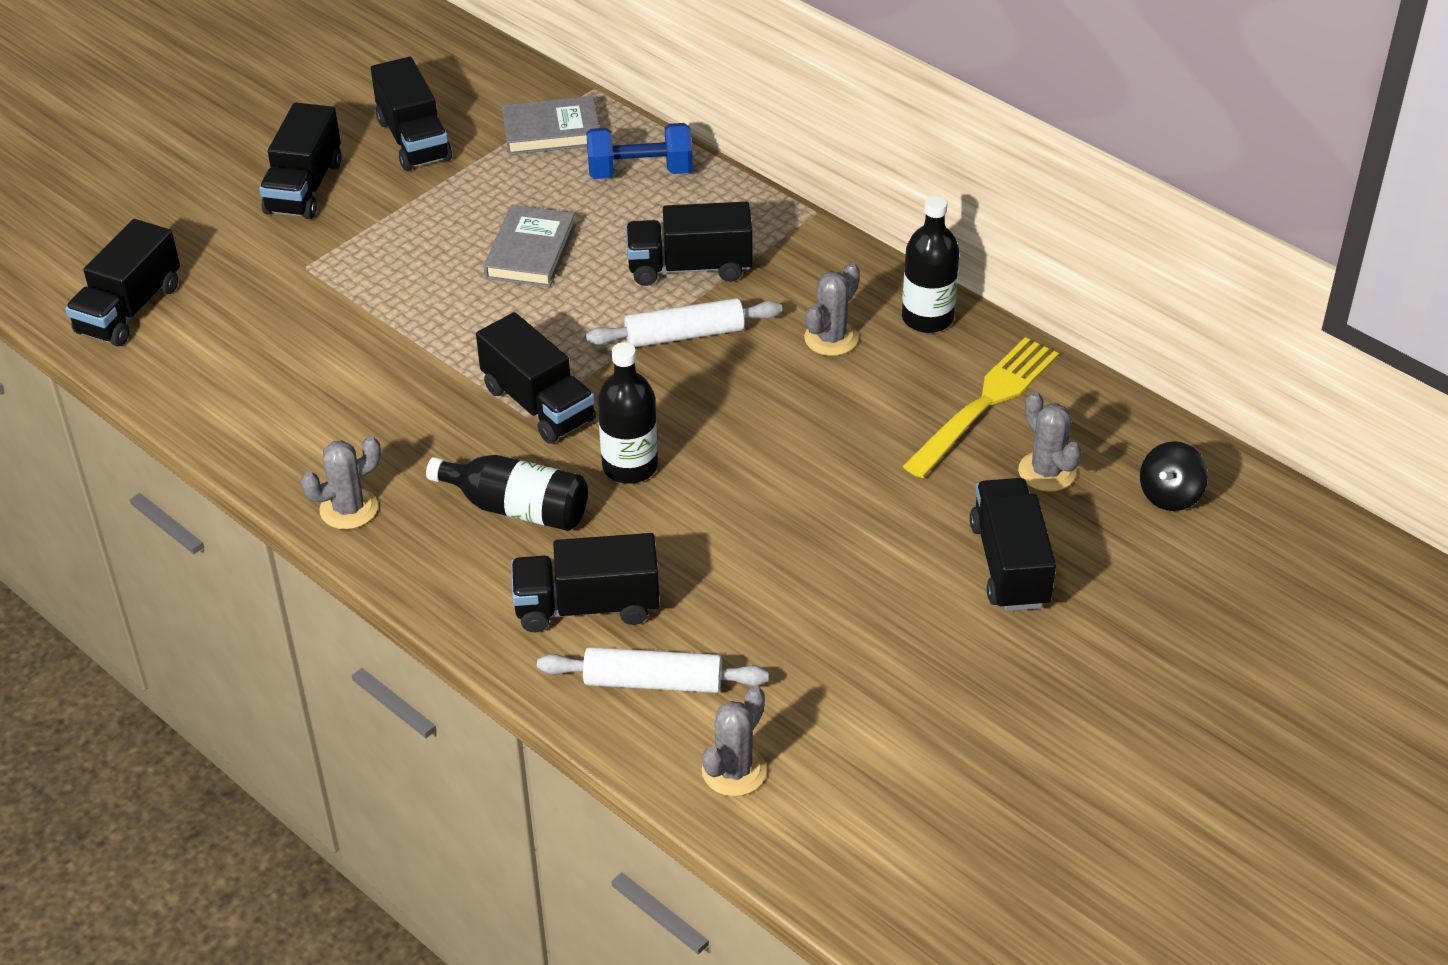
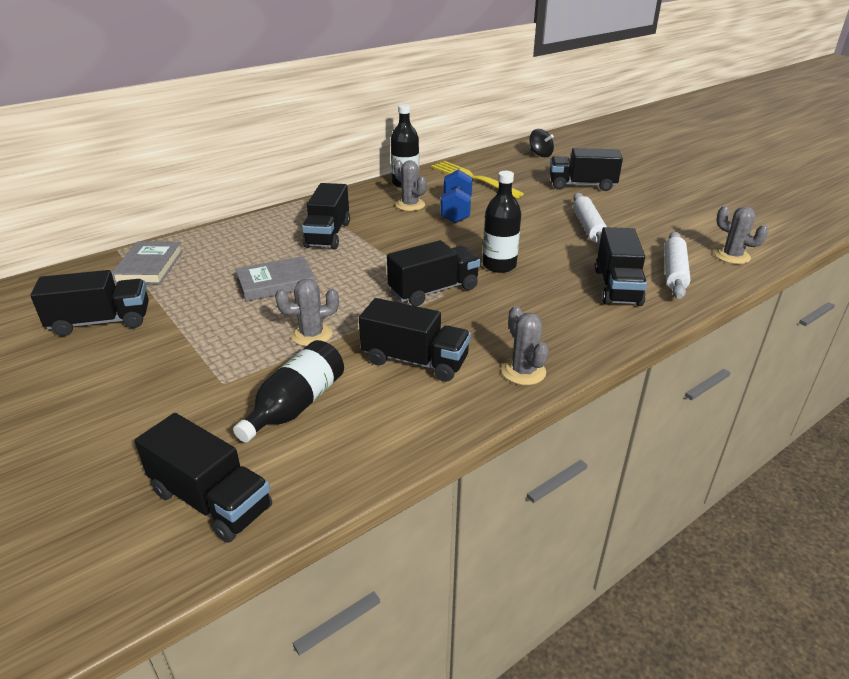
camera: 80 degrees left, 10 degrees down
(304, 187) = (112, 379): black truck -> black truck (415, 361)
(517, 508) = (530, 304): black bottle -> black bottle (296, 405)
(530, 252) = (276, 283): grey book -> grey book turned 45 degrees counterclockwise
(640, 172) = (223, 241): blue dumbbell -> blue dumbbell (456, 211)
(685, 335) = (388, 241): white rolling pin -> white rolling pin (588, 227)
(1047, 472) = (522, 172): grey cactus -> grey cactus (312, 335)

